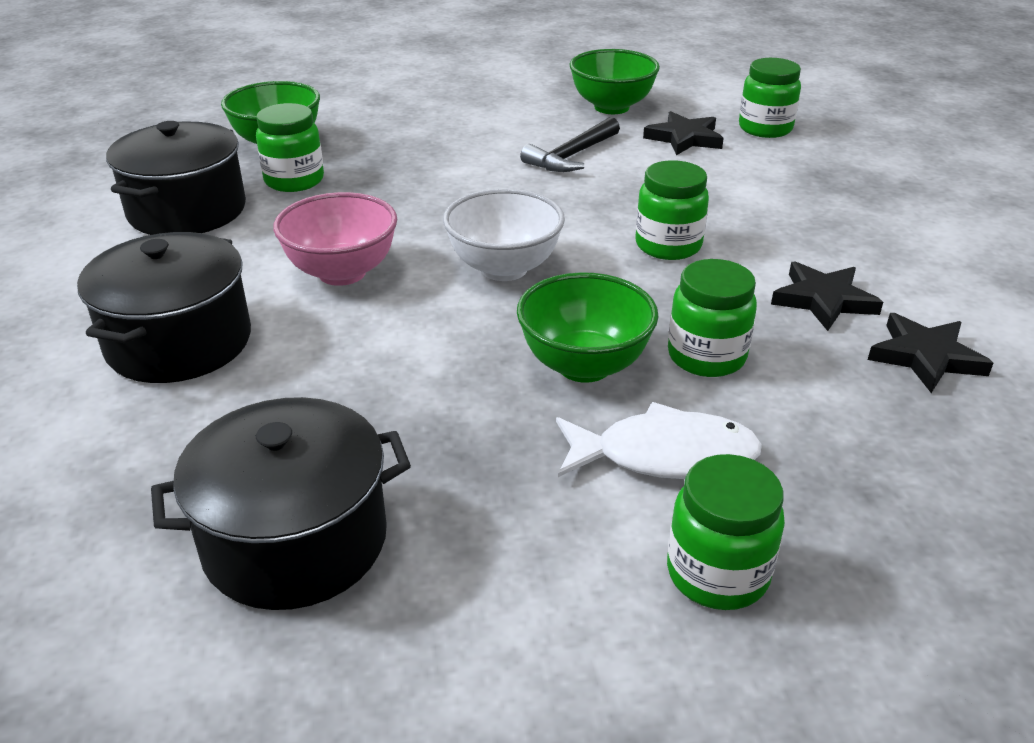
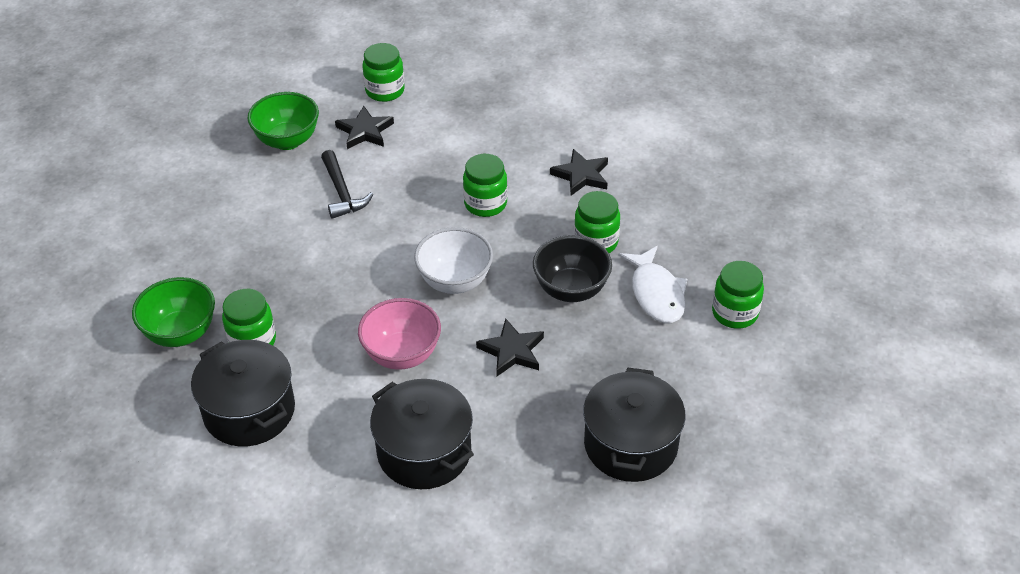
camera: 60 degrees left, 10 degrees up
(584, 366) = (571, 290): green bowl -> black bowl
(665, 455) = (656, 293): white fish -> white fish turned 135 degrees clockwise
(925, 357) = (649, 170): black star -> black star (512, 351)

